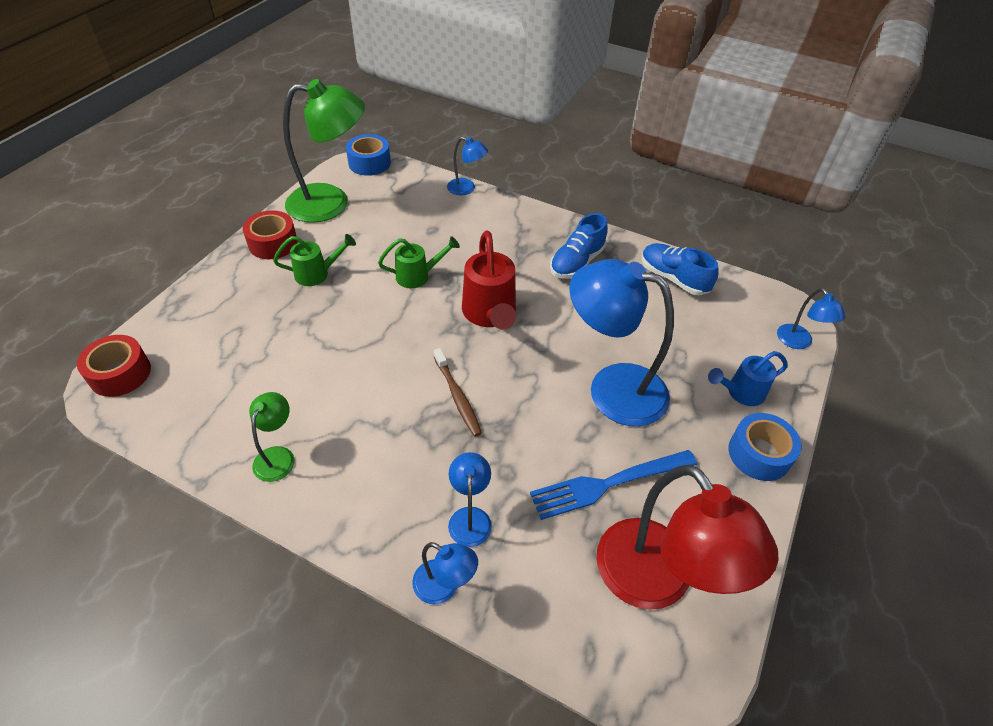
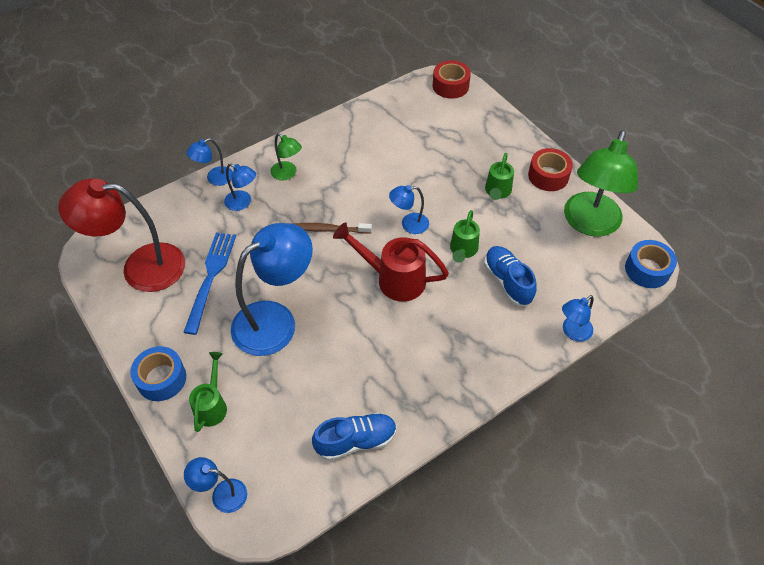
camera: 120 degrees right, 5 degrees up
(278, 456) = (343, 136): green lamp -> green lamp (287, 174)
(406, 328) = (409, 224): none -> blue lamp
(577, 262) = (420, 371): blue shoe -> blue shoe (507, 282)
(740, 392) = (212, 405): blue watering can -> green watering can

